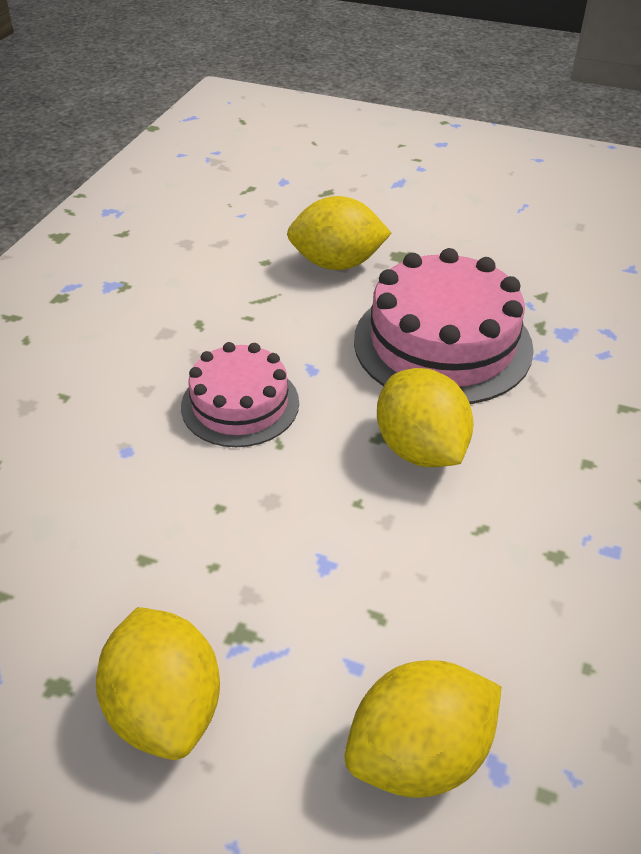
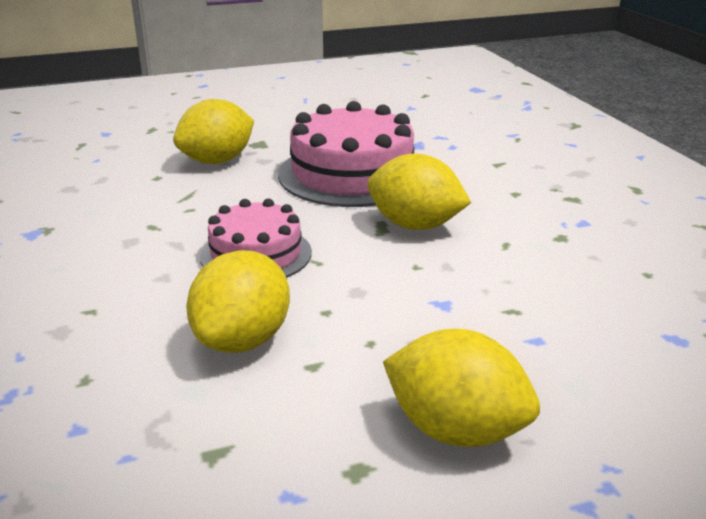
camera: 40 degrees left, 15 degrees down
(419, 753) = (631, 356): yellow lemon -> yellow lemon (243, 340)

